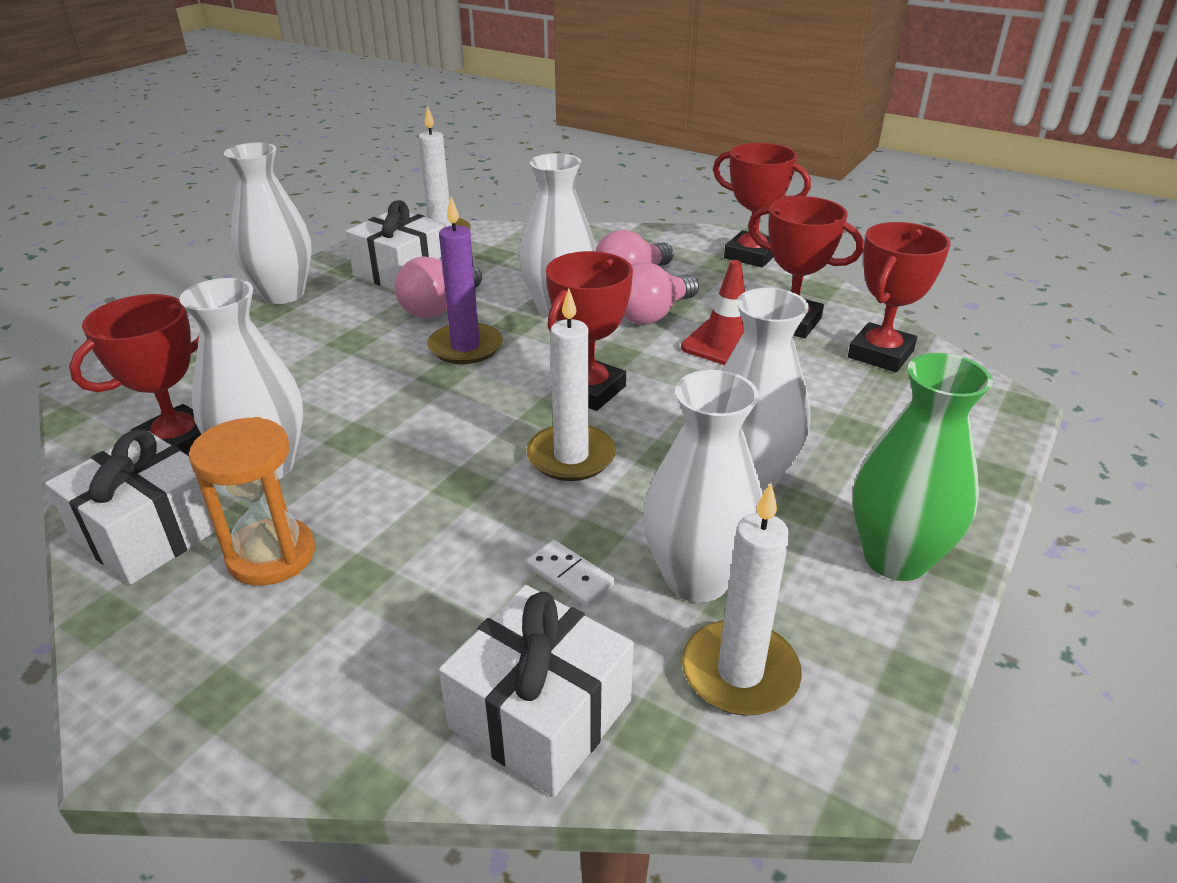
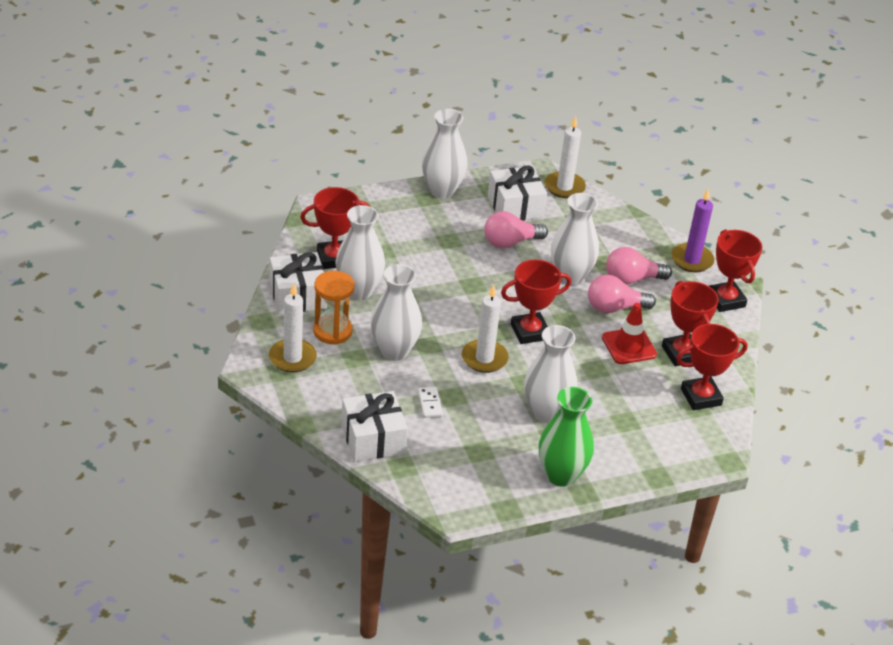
camera: 35 degrees right, 5 degrees up
(465, 347) = (498, 275): purple candle -> purple candle (692, 260)
(697, 579) = (475, 434): white vase -> white vase (394, 351)
(740, 672) = (451, 469): white candle -> white candle (292, 358)

